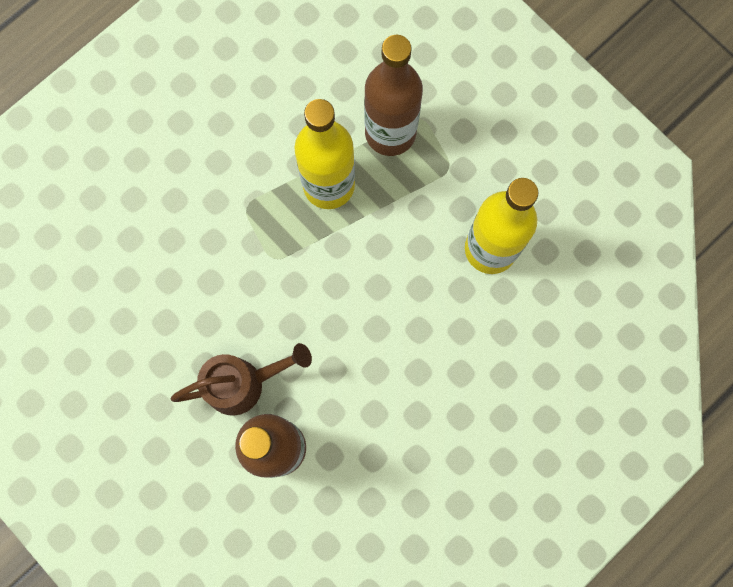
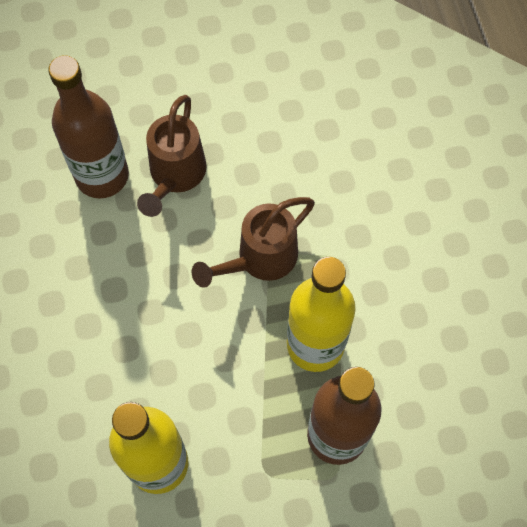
camera: 120 degrees right, 10 degrees down
(280, 267) = (260, 259): none -> brown watering can

